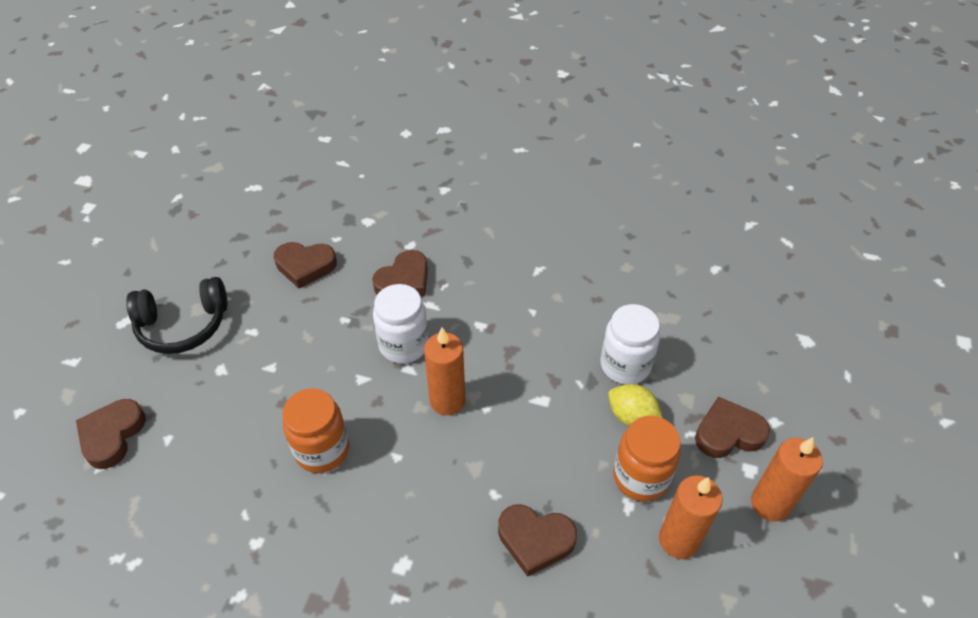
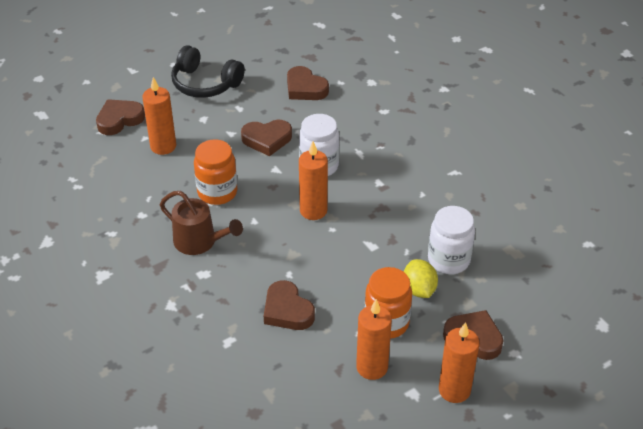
camera: 40 degrees right, 5 degrees down
(202, 434) = (163, 146): none -> orange candle
(360, 527) = (200, 242): none -> brown watering can
(404, 280) = (357, 130): brown heart -> brown heart (267, 139)

